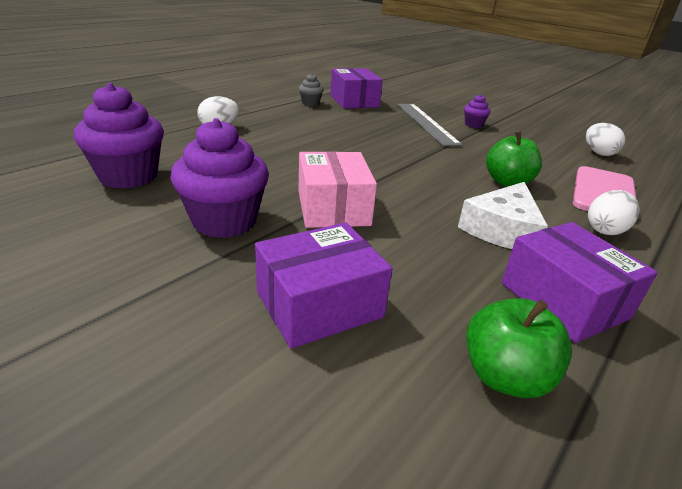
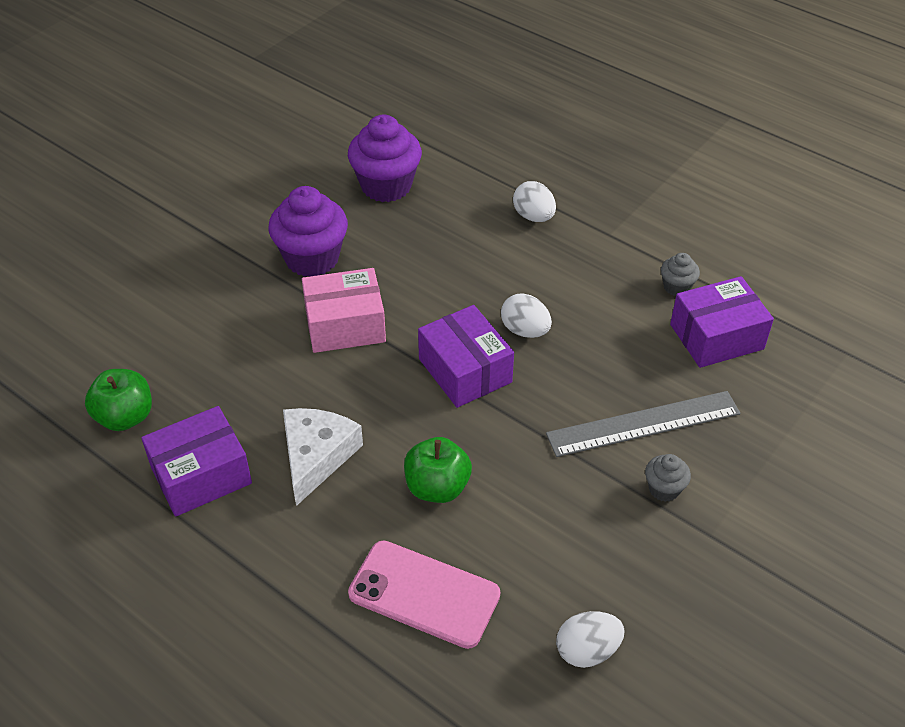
camera: 90 degrees right, 15 degrees up
(319, 304) = (201, 323): purple box -> purple box (465, 370)
(473, 125) = (664, 489): purple cupcake -> grey cupcake
(502, 229) = (316, 456): white cheese -> white cheese turned 75 degrees clockwise
(605, 230) = (324, 556): white egg -> white egg (525, 330)

